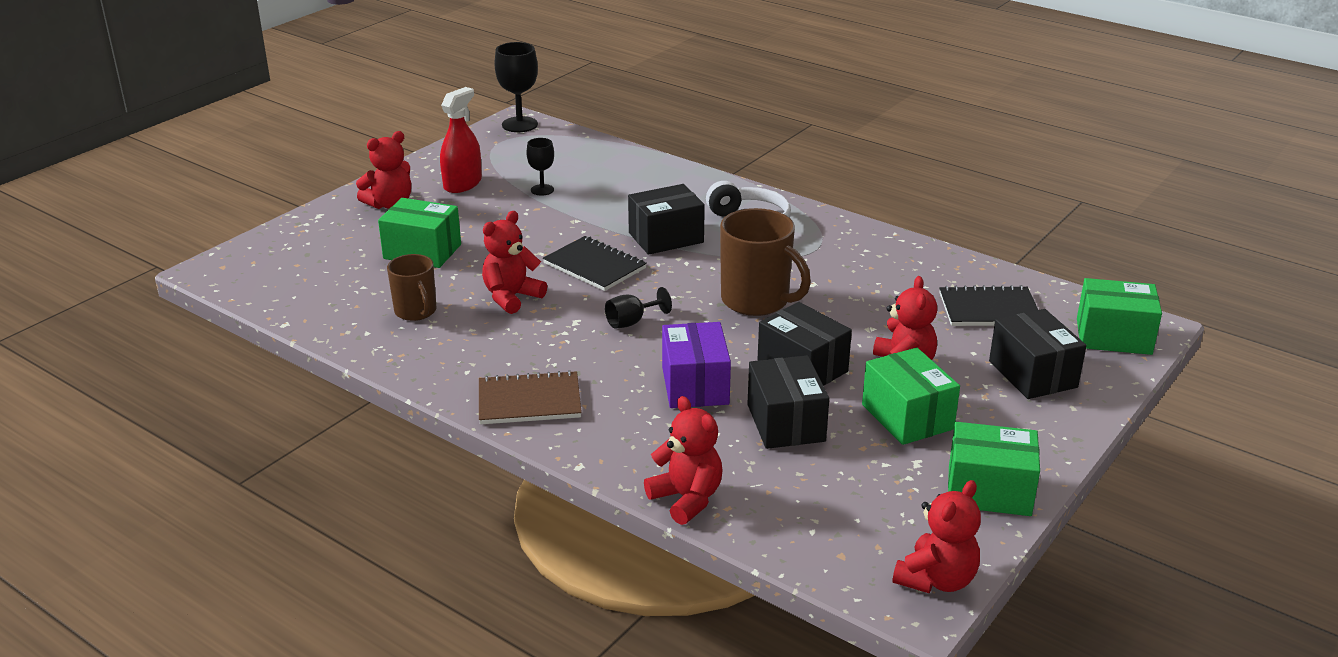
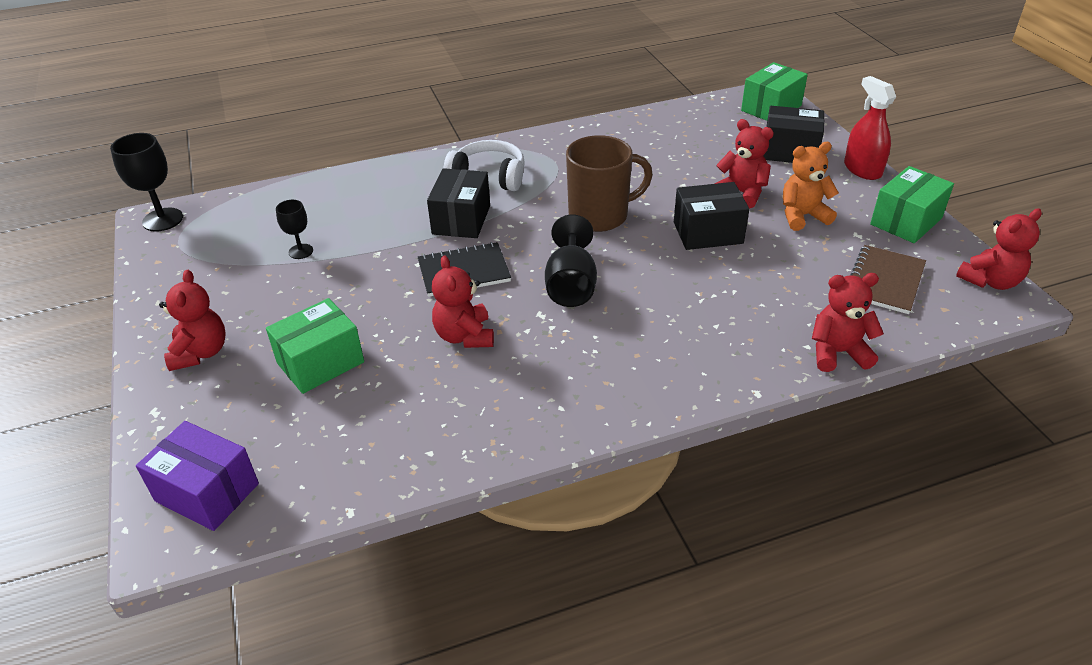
camera: 55 degrees left, 10 degrees up
(416, 311) = (426, 405): brown mug -> none
(462, 184) = (225, 292): red spray bottle -> red spray bottle (862, 169)
(529, 401) = (640, 386): brown notebook -> brown notebook (885, 281)
(631, 322) = (571, 285): black goblet -> black goblet, size x1.69
(695, 385) = (690, 290): purple box -> purple box (207, 492)
(786, 423) = (772, 268): black box -> none
(907, 417) = (802, 216): green box -> orange teddy bear
(936, 580) = (990, 281): red teddy bear -> red teddy bear turned 75 degrees clockwise
(989, 309) = (702, 133): black notebook -> none

